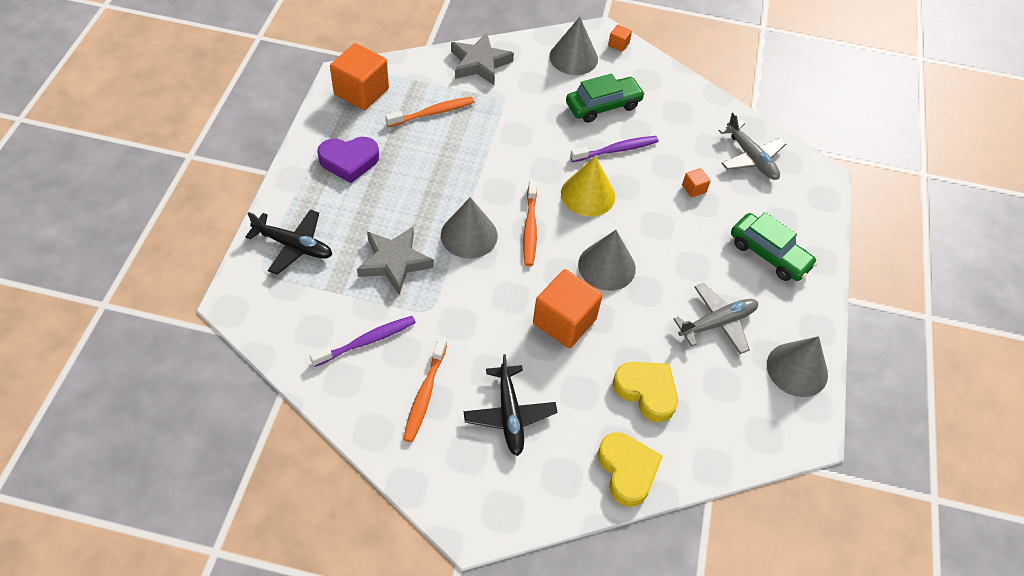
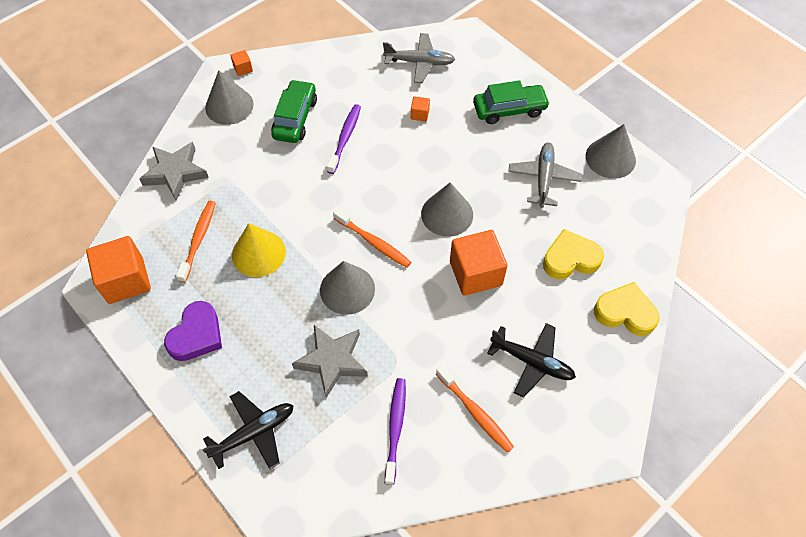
camera: 50 degrees left, 5 degrees up
(588, 195) = (372, 184): yellow cone -> yellow cone (258, 253)

